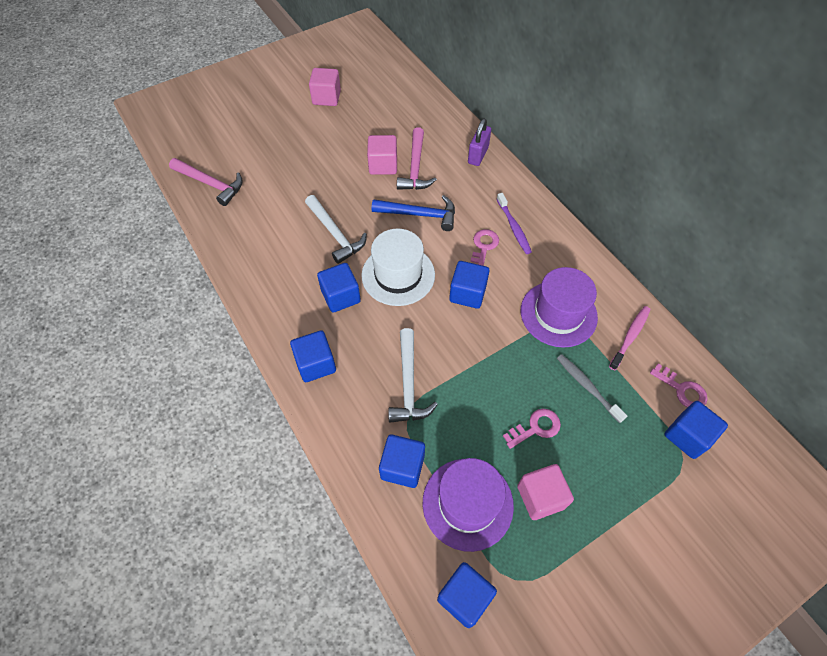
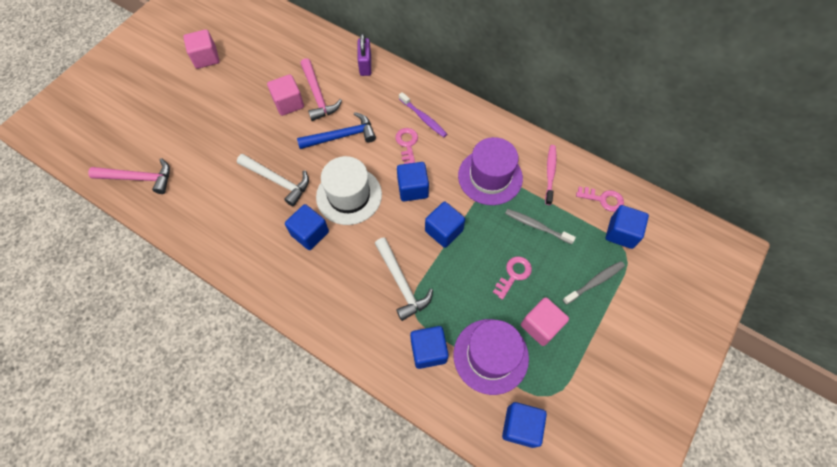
camera: 25 degrees left, 5 degrees up
(316, 364) = (318, 299): blue cube -> blue cube (444, 231)
(628, 477) = (594, 282): none -> grey toothbrush

